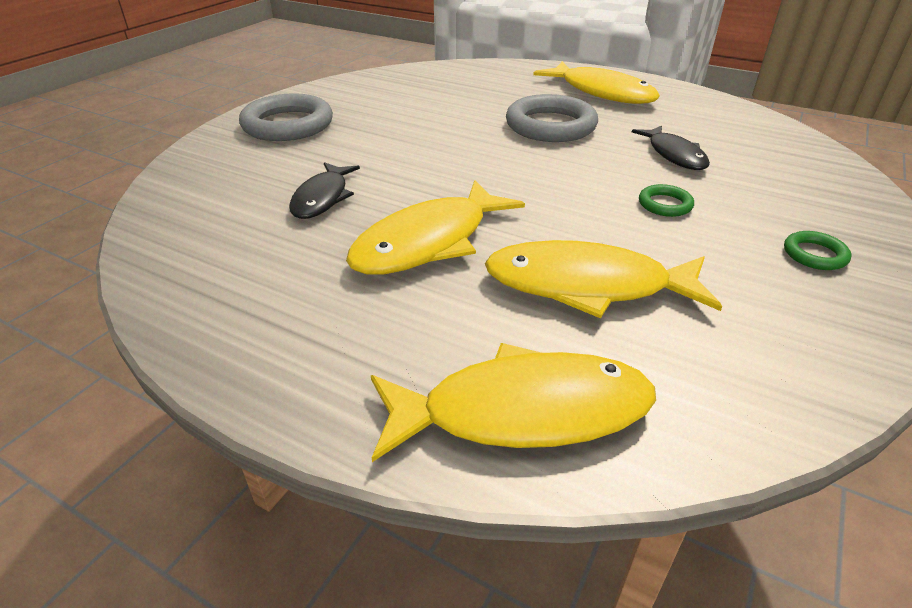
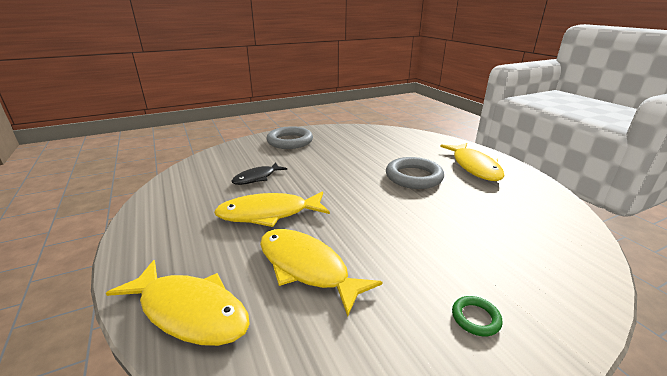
camera: 35 degrees right, 10 degrees down
(665, 204) = (416, 243): green ring -> none
(674, 155) = (468, 217): black fish -> none

